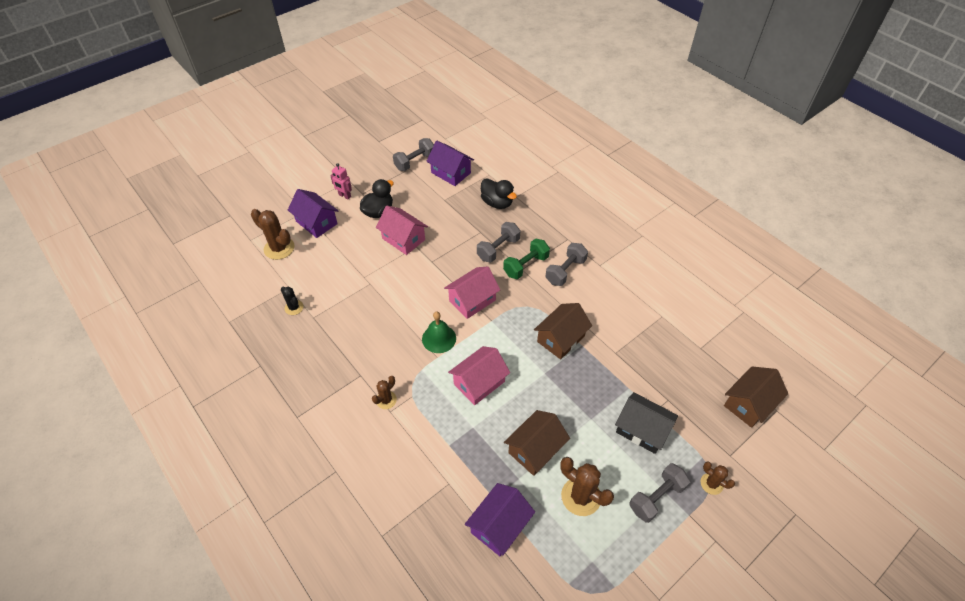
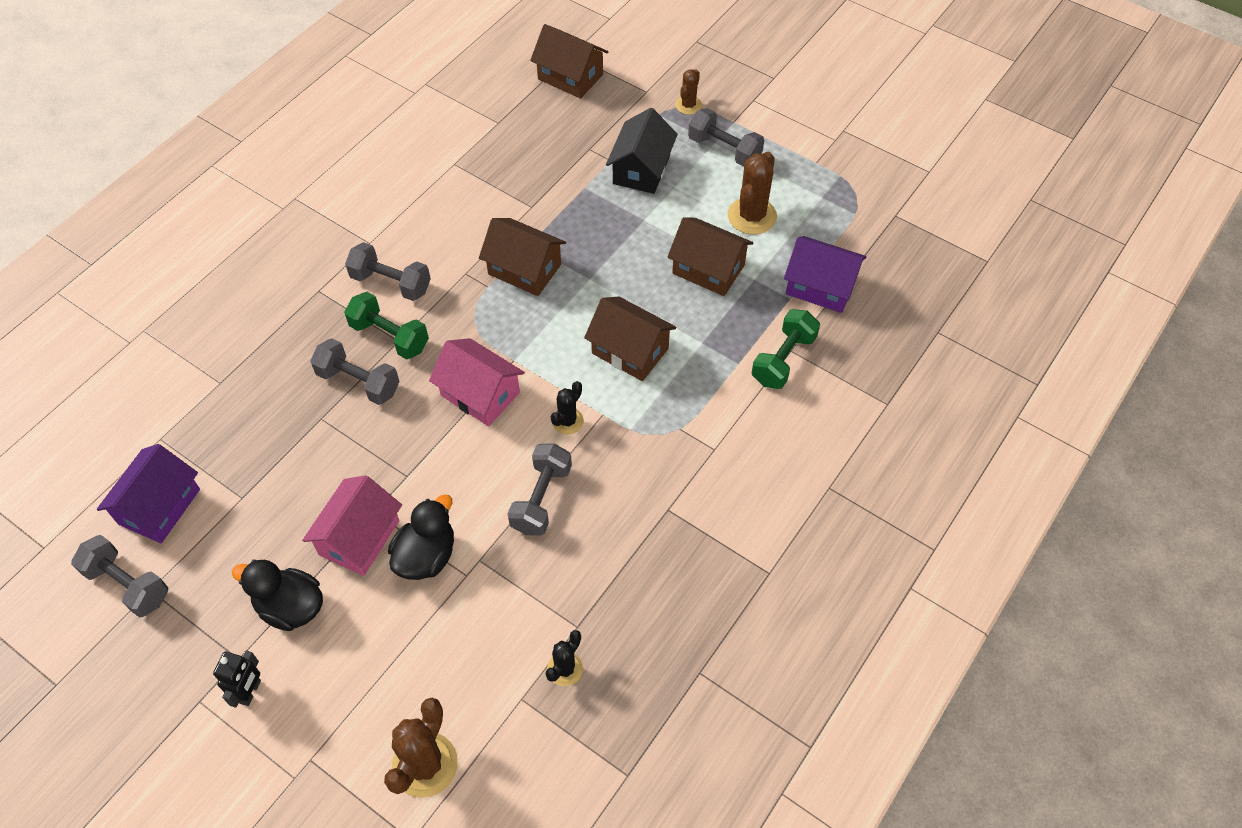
camera: 105 degrees left, 5 degrees up
(316, 222) = (339, 718): purple house -> none
(344, 196) = (250, 692): pink robot -> black robot
(386, 400) = (698, 460): brown cactus -> none
(393, 316) = (541, 499): none -> grey dumbbell
(439, 338) = (567, 421): green bell -> black cactus
(442, 475) = (783, 359): none -> green dumbbell
(479, 383) = (630, 351): pink house -> brown house
(497, 203) = (241, 408): black duck -> black duck (426, 556)

